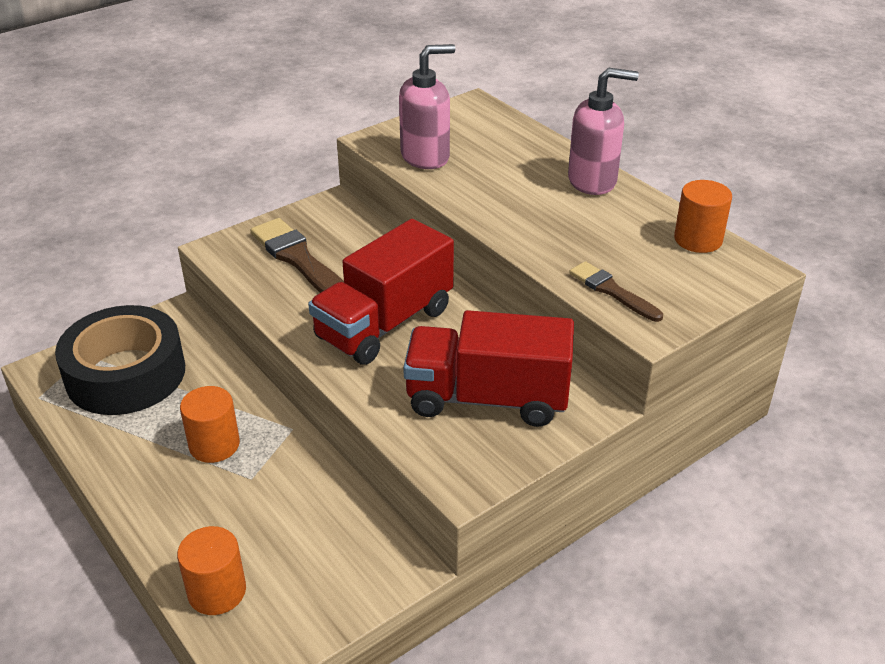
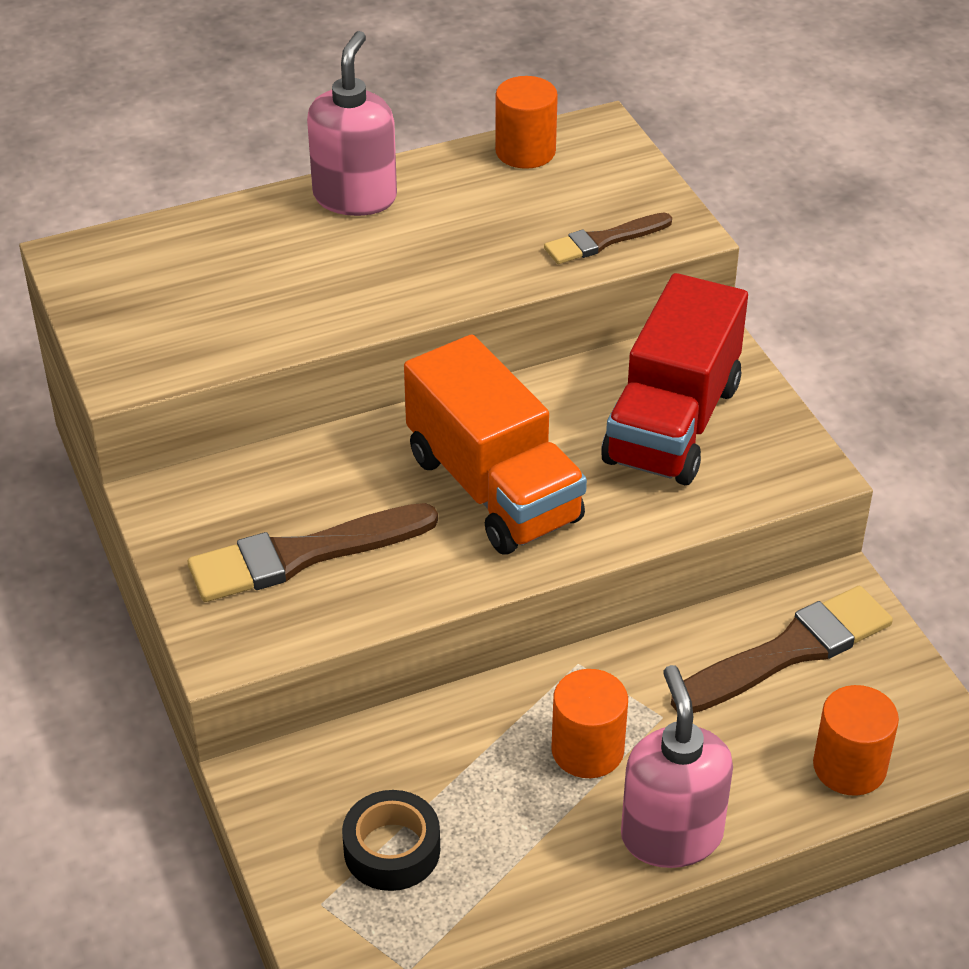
camera: 75 degrees left, 5 degrees up
(126, 374) = (392, 849): black tape -> black tape, size x0.50
(329, 540) = (789, 651): none -> brown brush
(384, 324) = (493, 488): red truck -> orange truck
(425, 157) = (208, 333): pink soap dispenser -> pink soap dispenser (671, 835)

